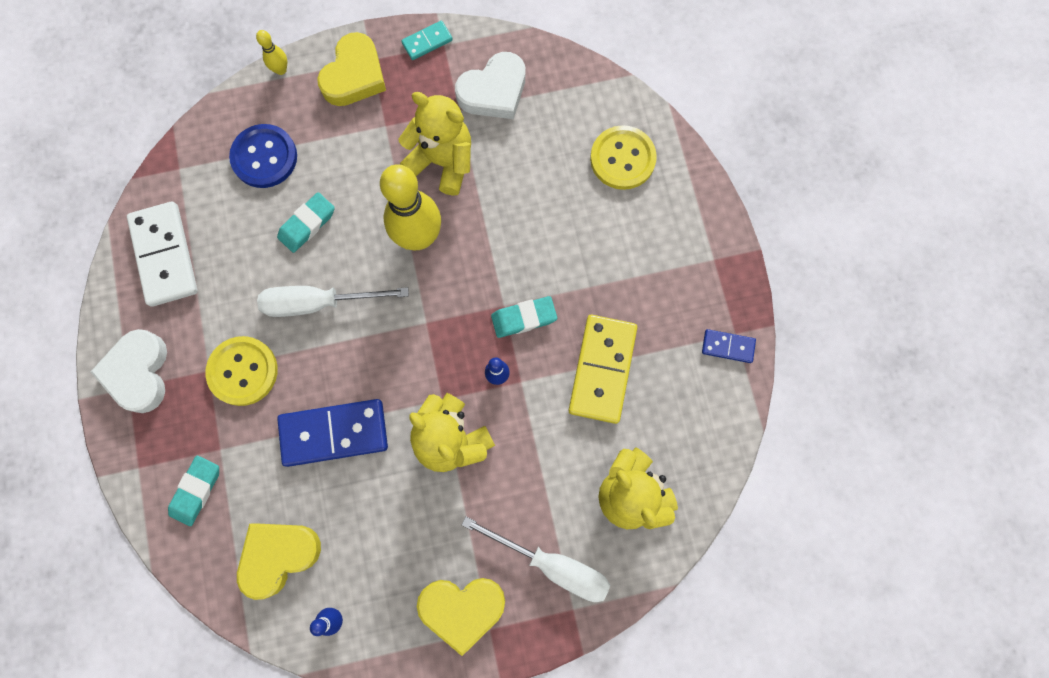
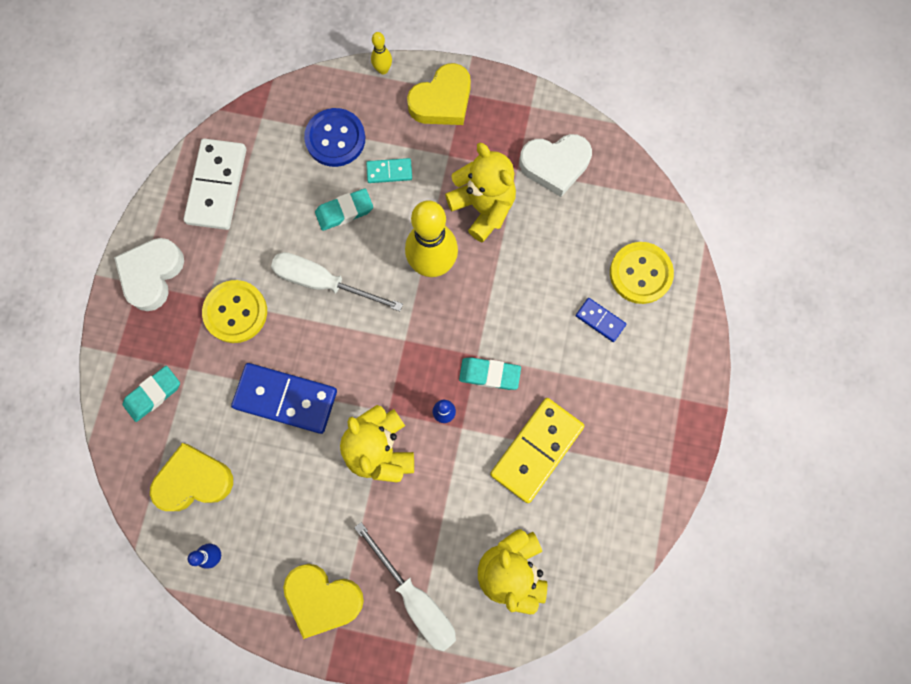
camera: 25 degrees right, 0 degrees up
(427, 41) = (517, 97): turquoise domino -> turquoise domino (389, 171)
(728, 346) = (656, 481): blue domino -> blue domino (600, 320)

